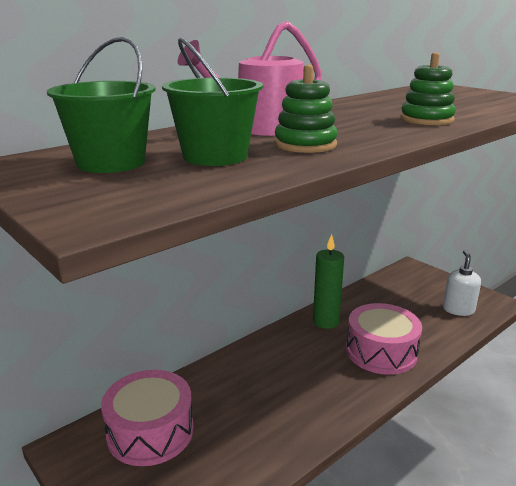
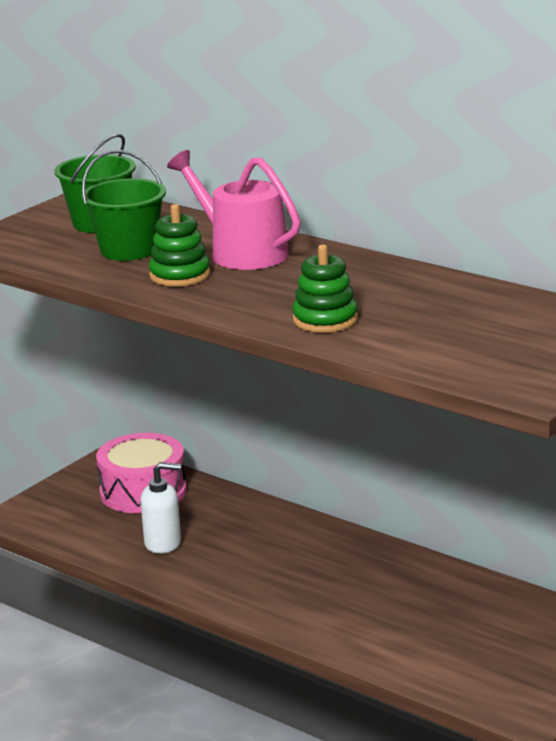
camera: 80 degrees right, 0 degrees up
(326, 321) = (387, 565): green candle -> none
(381, 352) = (331, 610): pink drum -> none
(458, 309) = (480, 675): white soap dispenser -> white soap dispenser (163, 543)

